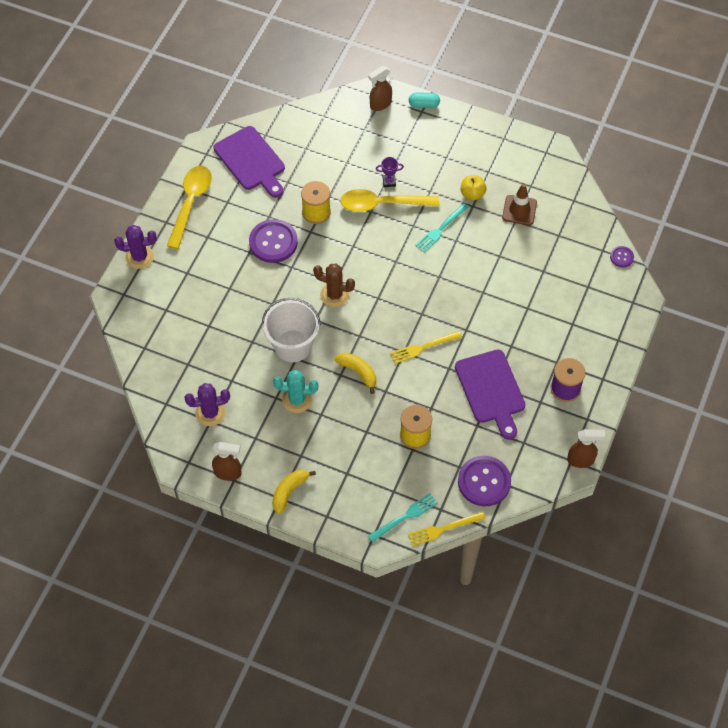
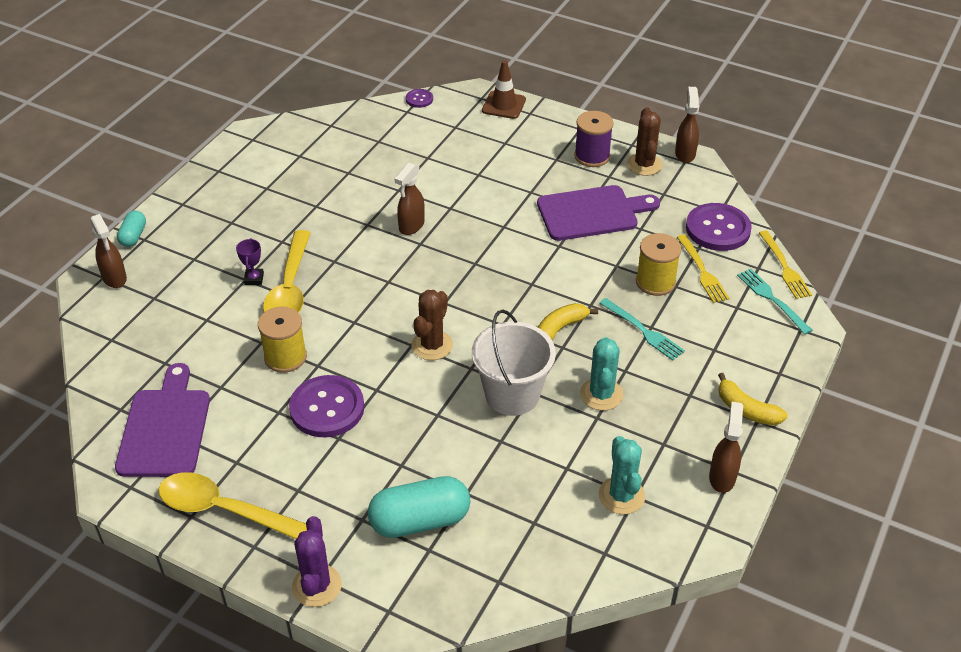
camera: 85 degrees left, 15 degrees down
(186, 303) = (420, 521): none -> turquoise capsule
(210, 413) = (621, 495): purple cactus -> turquoise cactus
(251, 161) = (165, 428): purple cutting board -> purple cutting board turned 60 degrees counterclockwise
(423, 348) = (526, 266): yellow fork -> yellow fork (702, 271)
(440, 229) = (345, 236): turquoise fork -> turquoise fork (643, 331)
(458, 269) = (411, 226): none -> brown spray bottle
(472, 194) = (297, 204): yellow apple -> none
(519, 210) = (333, 168): brown traffic cone -> brown traffic cone (503, 105)
(560, 428) = (644, 165): none -> brown cactus

